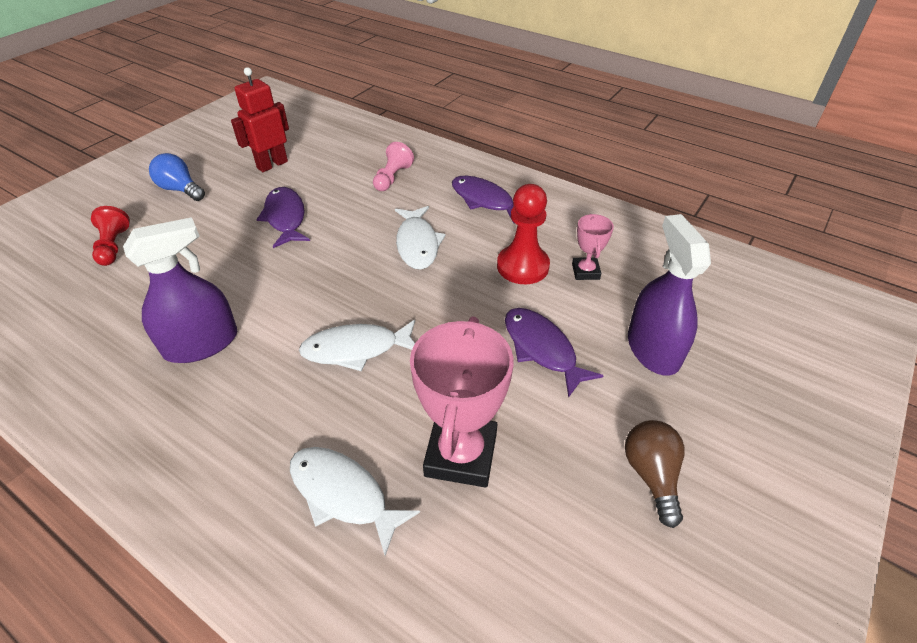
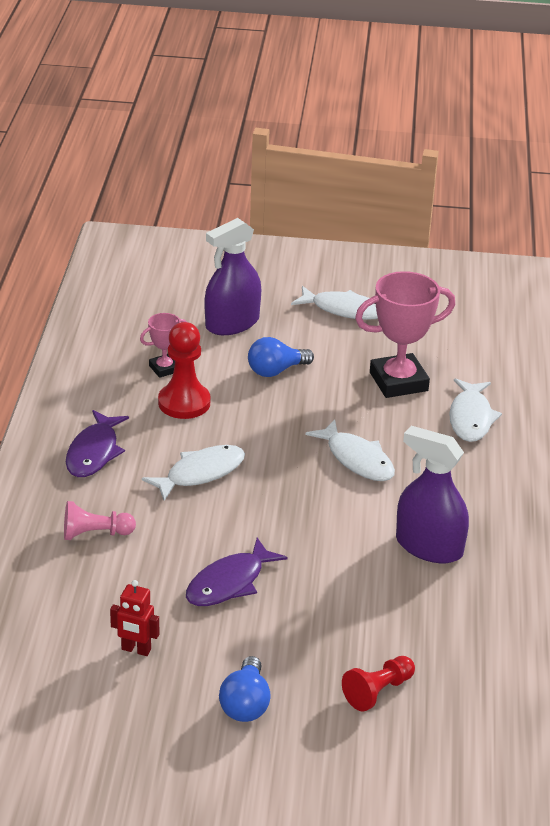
camera: 120 degrees left, 10 degrees down
(272, 164) = (136, 650): red robot -> red robot, size x0.65
(542, 349) = (276, 371): purple fish -> blue light bulb
(651, 475) = (344, 310): brown light bulb -> white fish

